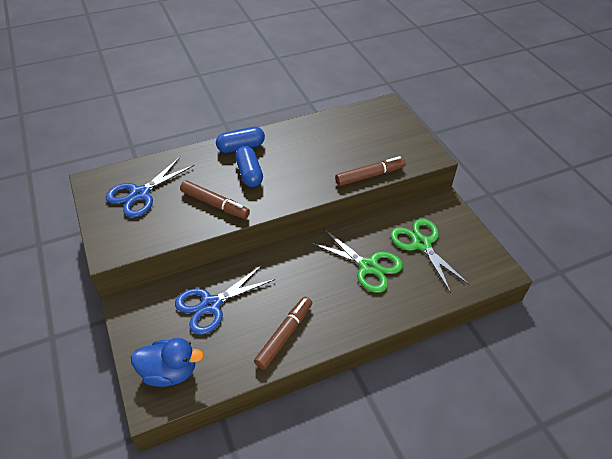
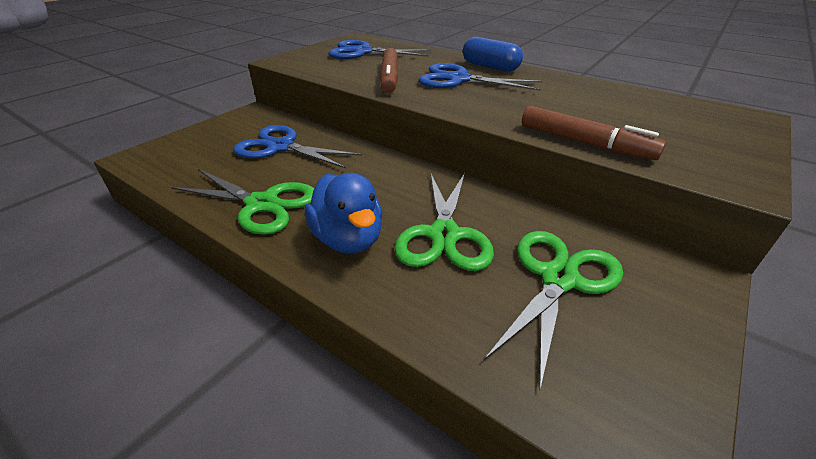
camera: 60 degrees right, 10 degrees down
(169, 372) = (178, 154): blue duck -> blue duck (348, 239)
(249, 173) = (458, 79): blue capsule -> blue scissors
(284, 335) = (262, 204): brown marker -> green scissors

